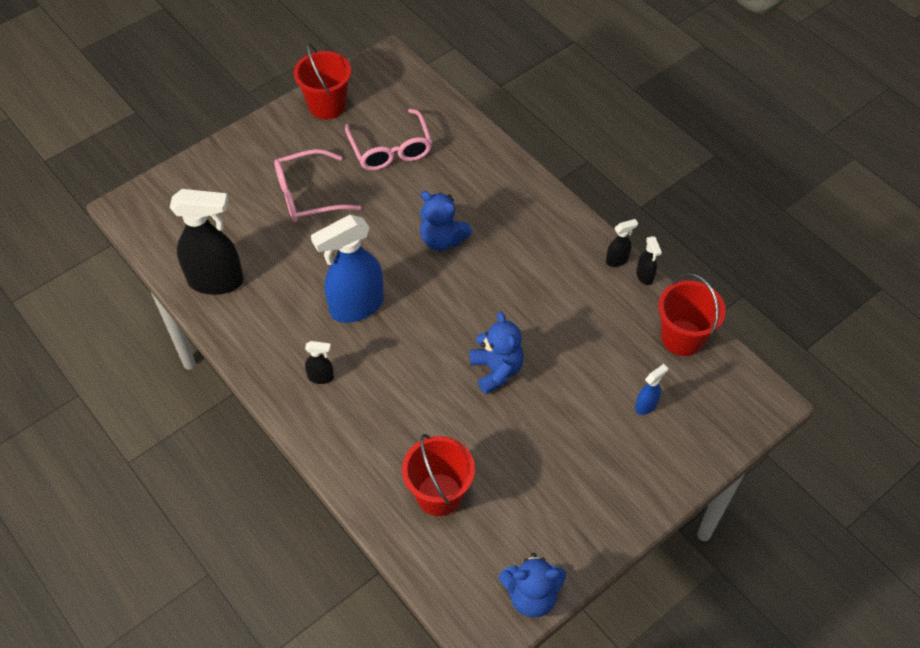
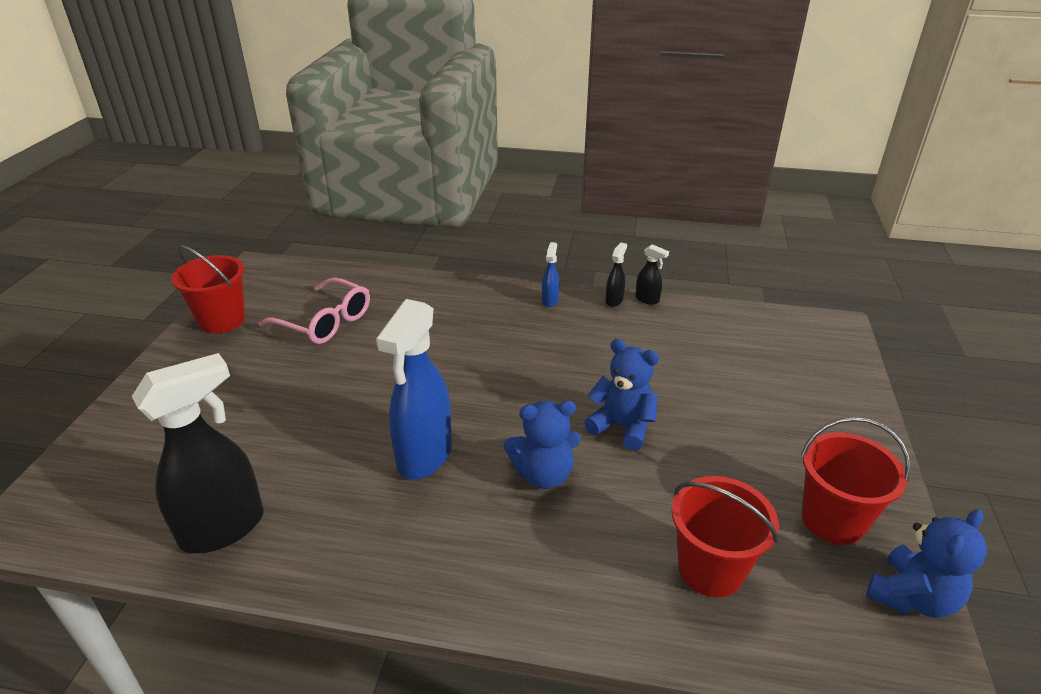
camera: 40 degrees left, 20 degrees down
(308, 195) = (269, 394): pink glasses -> none
(321, 377) = (456, 544): black spray bottle -> none
(442, 239) = (451, 359): blue teddy bear -> blue teddy bear (543, 474)
(646, 405) = (768, 378): blue spray bottle -> blue spray bottle (550, 300)
(682, 338) = (727, 321): red bucket -> red bucket (833, 520)

